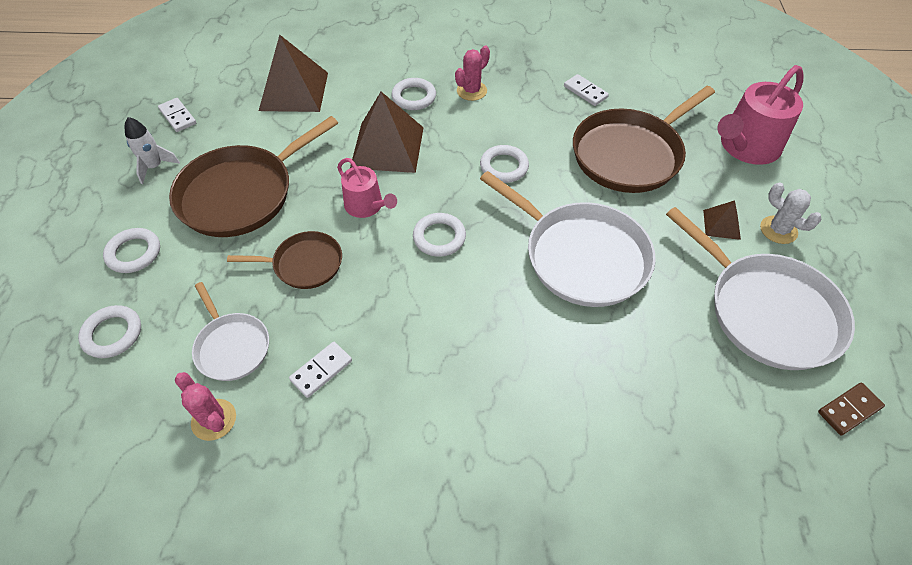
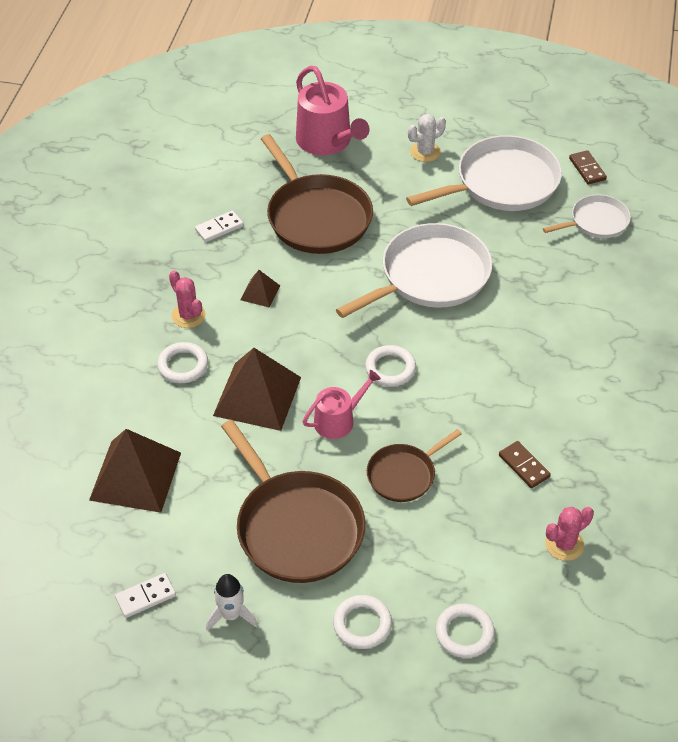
camera: 80 degrees left, 5 degrees down
(231, 346) = (491, 533): white pan -> white pan (596, 222)
(304, 264) = (404, 474): brown pan -> brown pan turned 135 degrees counterclockwise
(321, 370) = (524, 466): white domino -> brown domino
(504, 167) = (310, 308): white ring -> none
(721, 224) = (412, 182): brown pyramid -> brown pyramid (260, 292)

